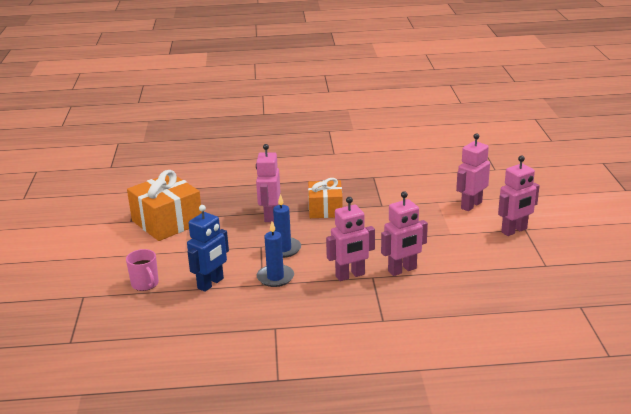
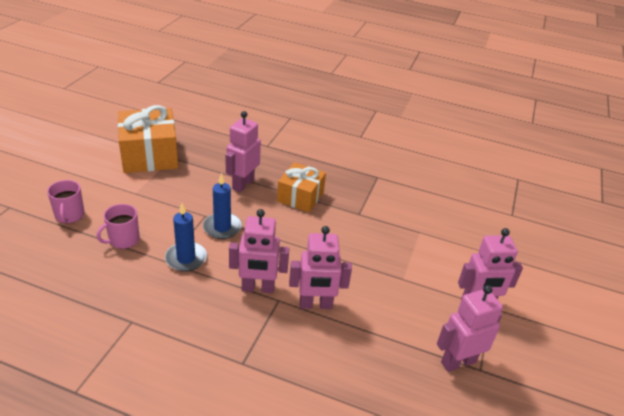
camera: 20 degrees right, 10 degrees up
(211, 283) = (123, 240): blue robot -> pink mug
(471, 205) = (452, 250): pink robot -> pink robot (458, 361)

